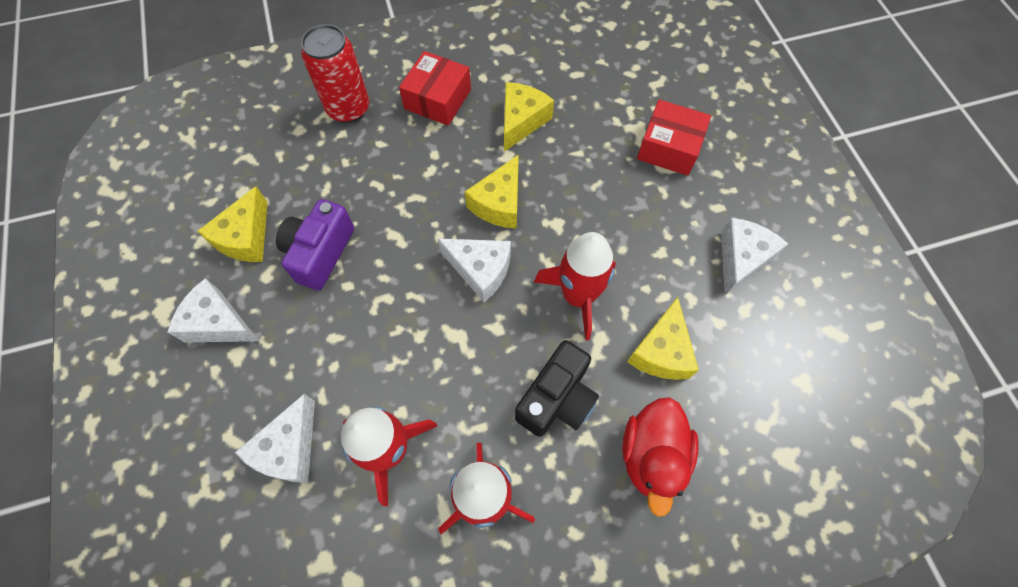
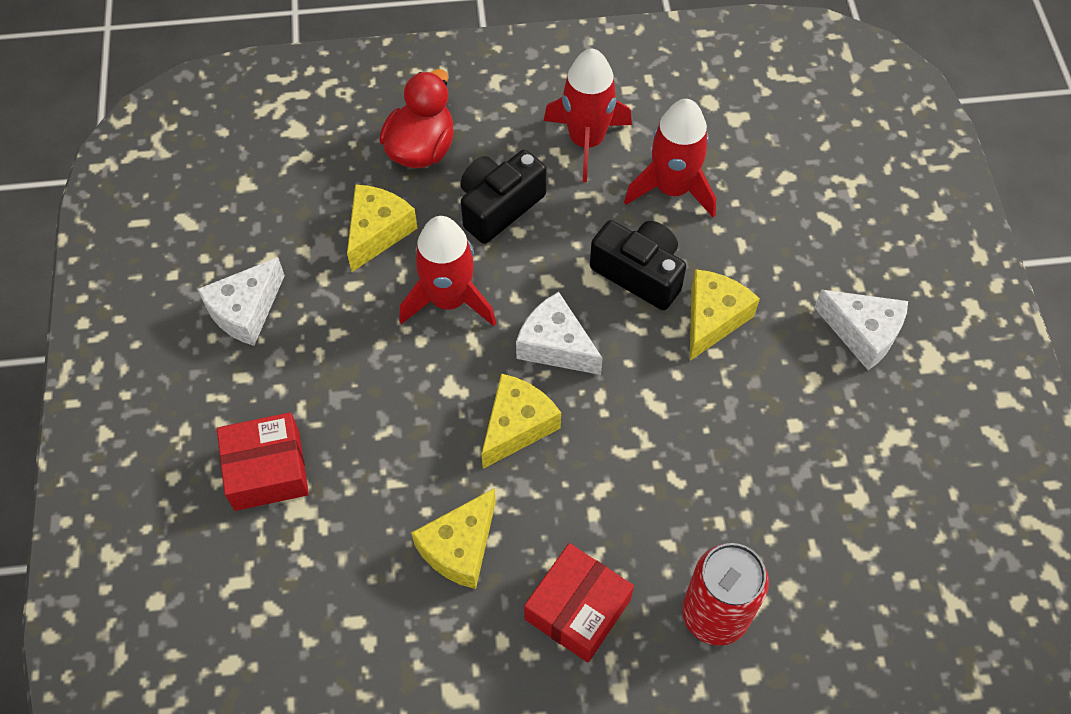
camera: 170 degrees left, 5 degrees down
(246, 237) = (845, 431): yellow cheese -> yellow cheese (713, 319)
(289, 449) = (772, 204): white cheese -> none
(320, 253) = (749, 397): purple camera -> none
(416, 349) = (639, 273): none -> black camera
(669, 147) = (267, 470): red box -> red box turned 45 degrees counterclockwise

